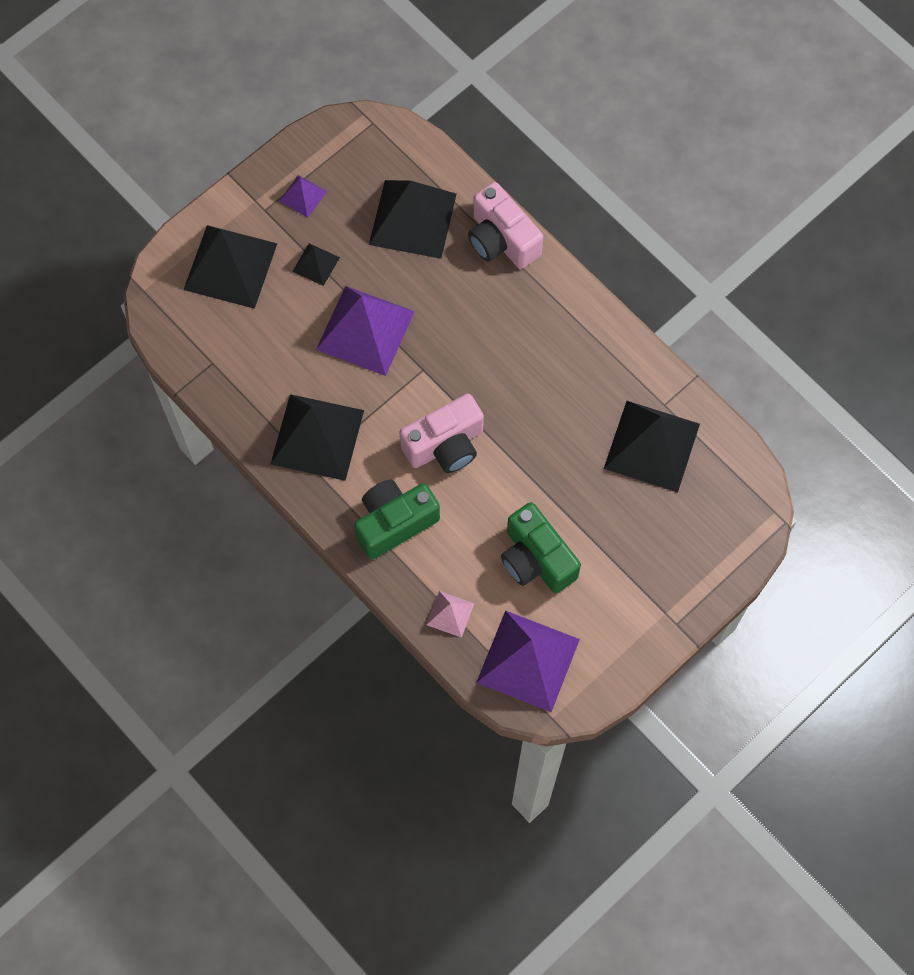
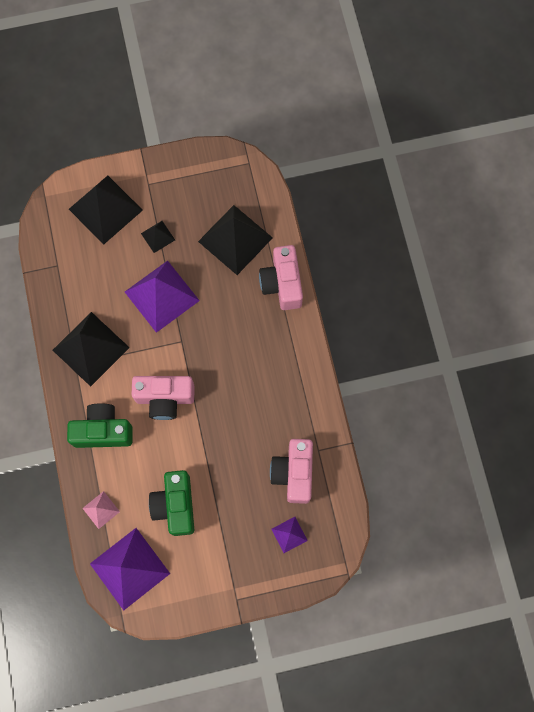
camera: 30 degrees right, 5 degrees up
(303, 196) = (177, 188): purple pyramid -> purple pyramid (289, 534)
(652, 446) = (294, 473): black pyramid -> pink camera

